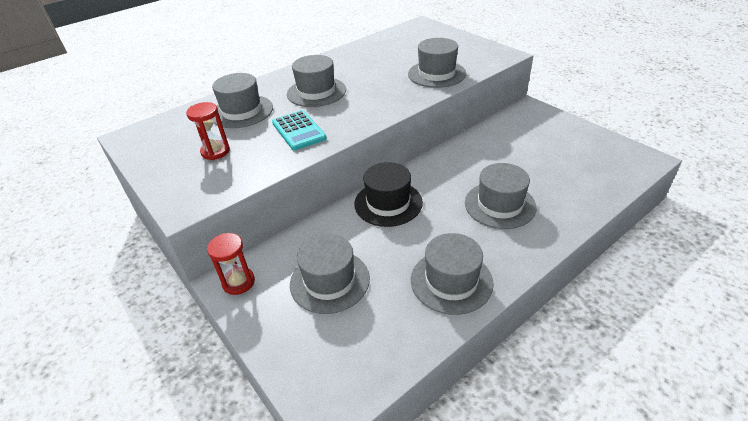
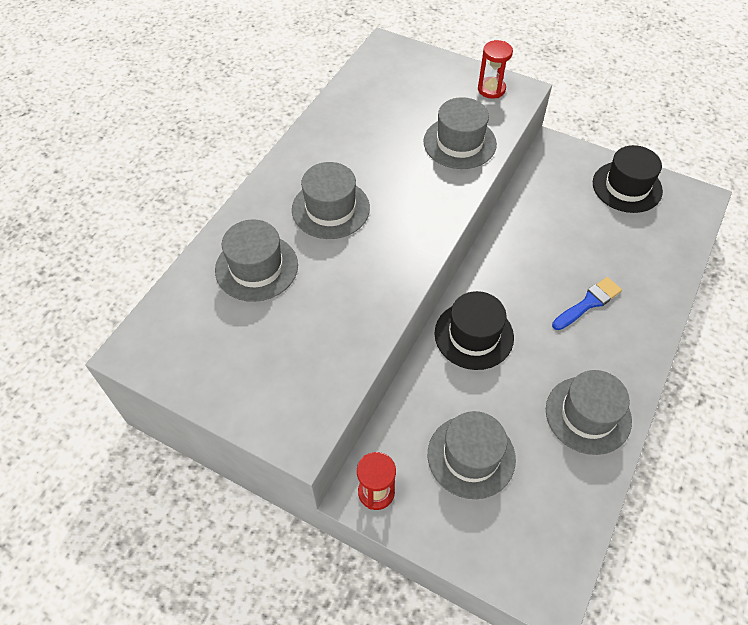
camera: 25 degrees left, 15 degrees up
(215, 151) = (273, 344): red hourglass -> red hourglass (491, 89)
(298, 131) = (353, 282): turquoise calculator -> none
(500, 205) = (588, 303): grey hat -> blue brush
(579, 140) = (627, 187): none -> black hat

